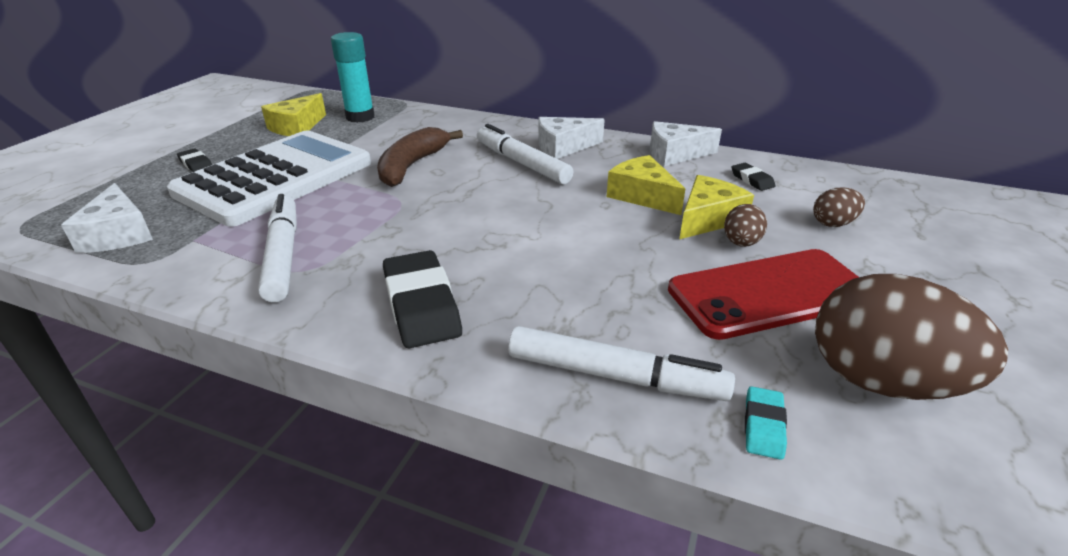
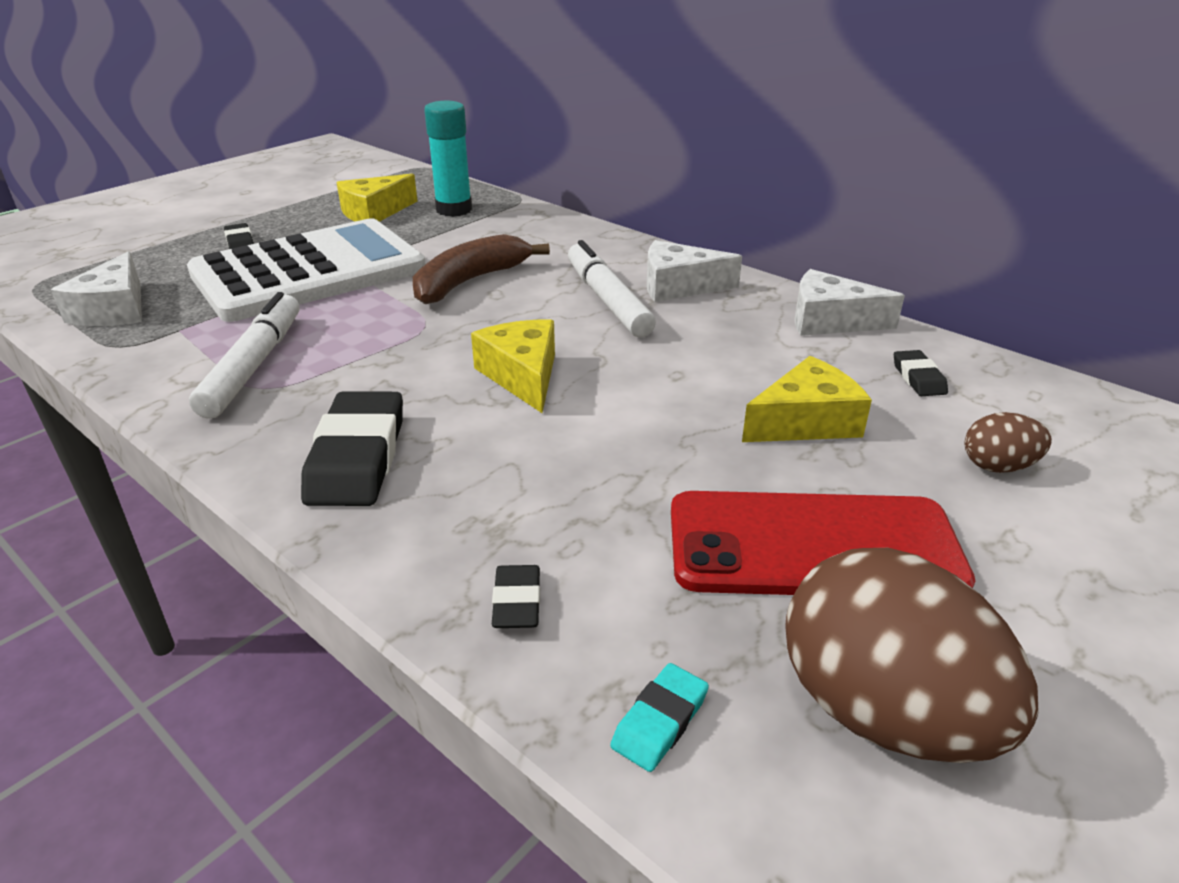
camera: 20 degrees right, 0 degrees up
(615, 376) = (517, 602): white marker -> black eraser
(642, 196) = (736, 372): yellow cheese -> yellow cheese (522, 376)
(741, 243) = (827, 466): brown egg -> none

